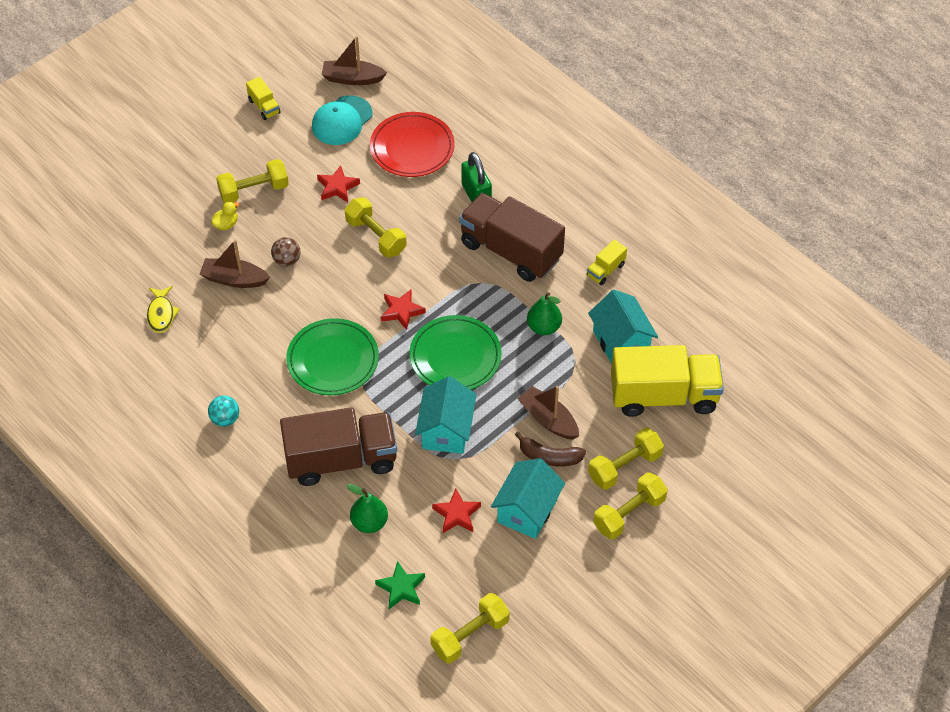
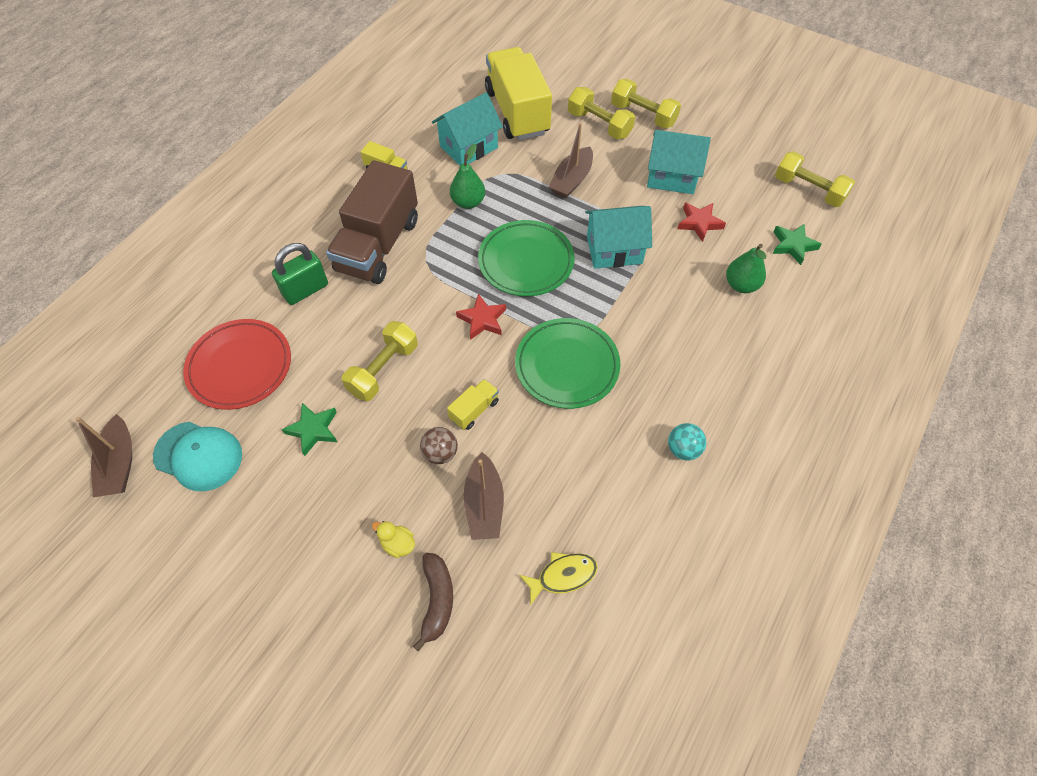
camera: 105 degrees left, 5 degrees up
(254, 190) = (333, 527): yellow dumbbell -> none
(264, 106) = (176, 563): yellow truck -> yellow truck (474, 410)
(337, 187) = (313, 430): red star -> green star
(341, 460) = (684, 326): brown truck -> none
(549, 457) = (610, 172): brown banana -> brown banana (437, 600)

